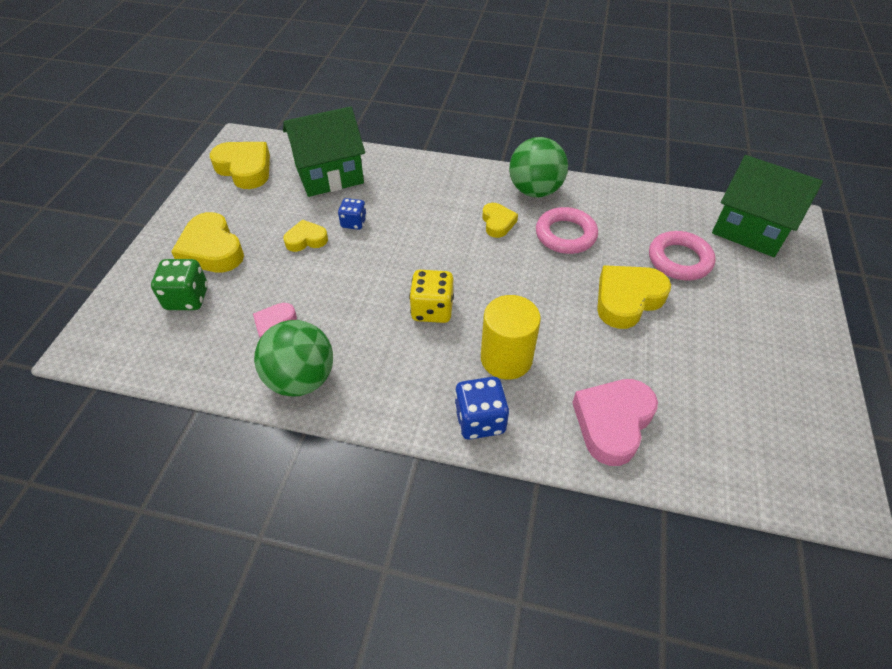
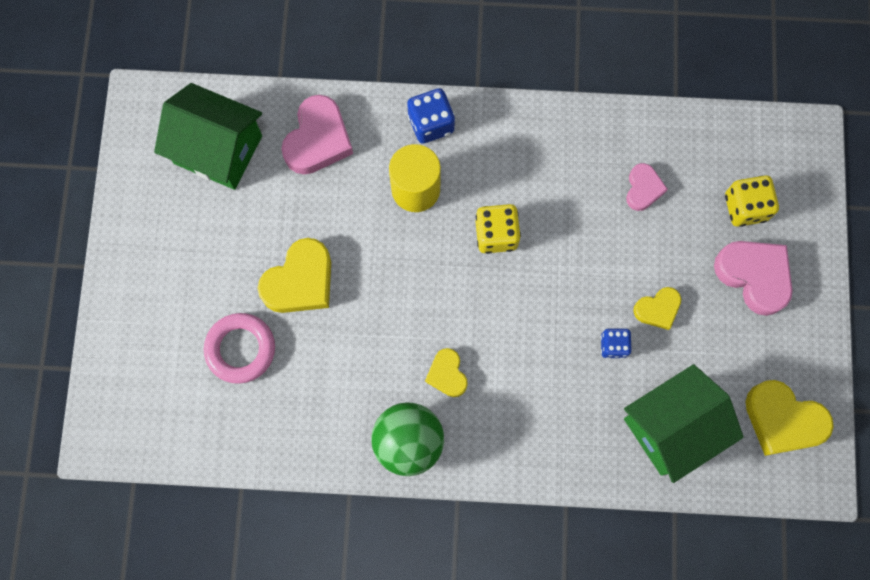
camera: 170 degrees right, 25 degrees up
(187, 298) = (745, 207): green dice -> yellow dice
(212, 250) = (754, 276): yellow heart -> pink heart
(301, 379) = (596, 137): green ball -> none
(565, 235) = (367, 368): pink ring -> none
(750, 229) = (152, 415): green house -> green house (218, 149)

